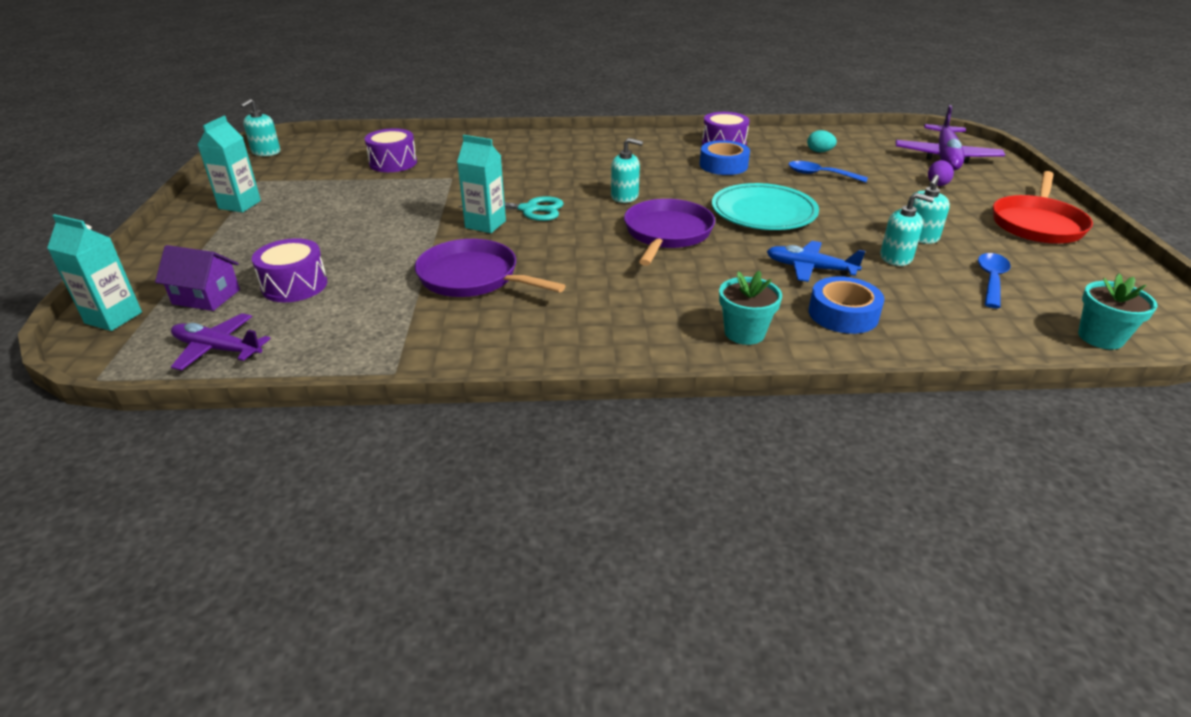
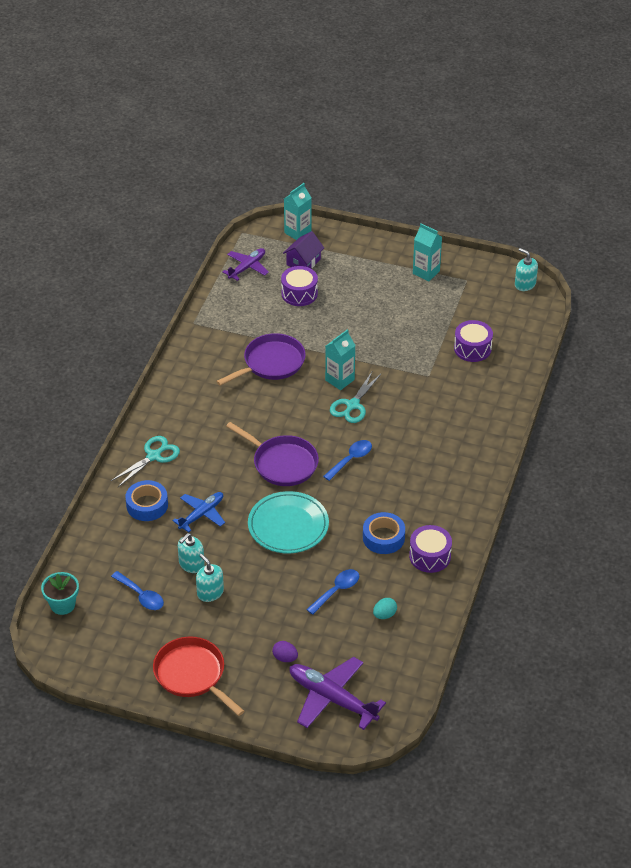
camera: 110 degrees right, 10 degrees up
(624, 196) = (351, 460): turquoise soap dispenser -> blue spoon
(744, 333) = (153, 456): turquoise flower pot -> turquoise scissors

